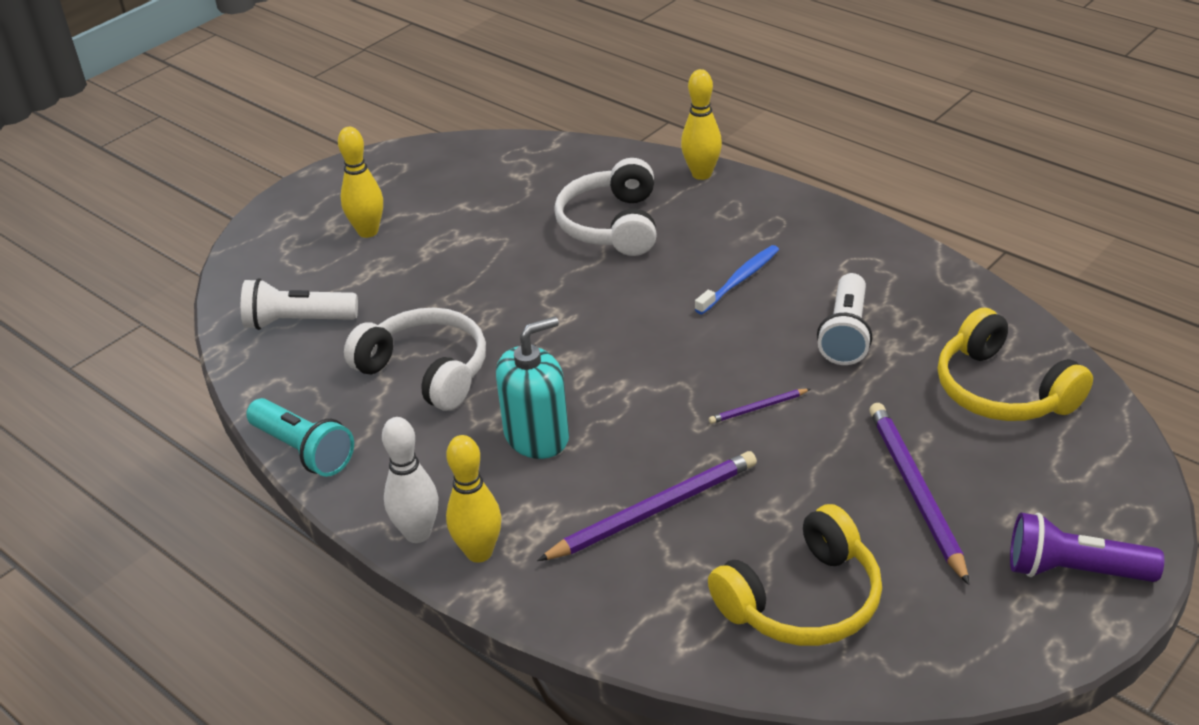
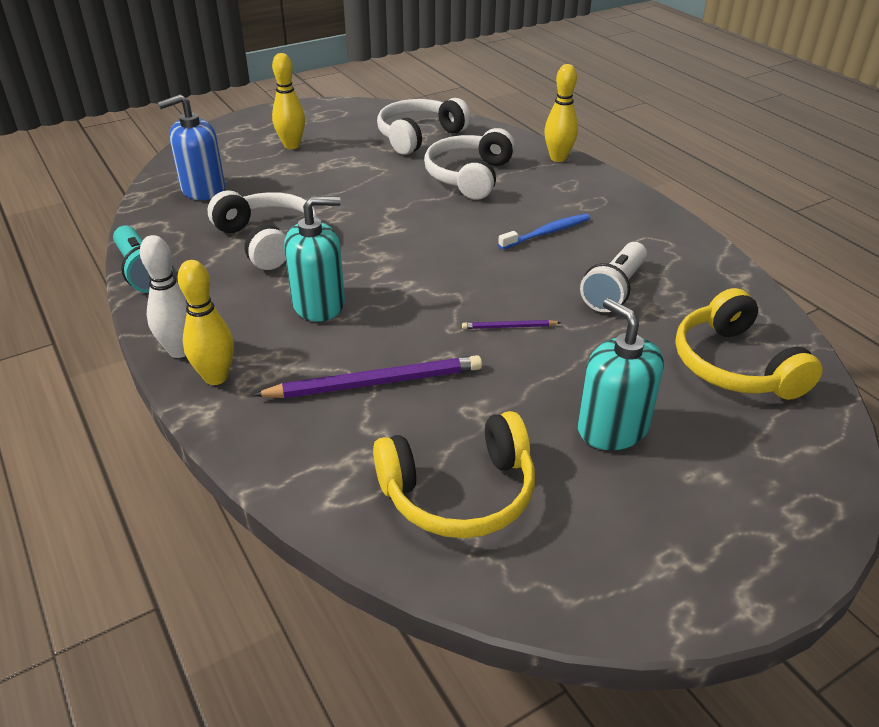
camera: 15 degrees right, 0 degrees up
(298, 321) = (203, 189): white flashlight -> blue soap dispenser
(519, 181) = (419, 136): none -> white headphones
(915, 491) = (612, 428): purple pencil -> turquoise soap dispenser
(1074, 570) = (736, 541): purple flashlight -> none

